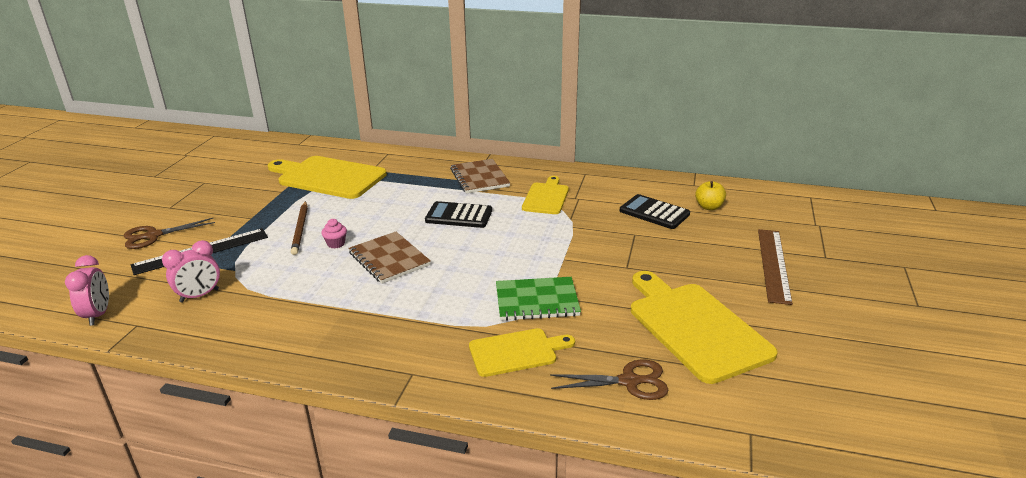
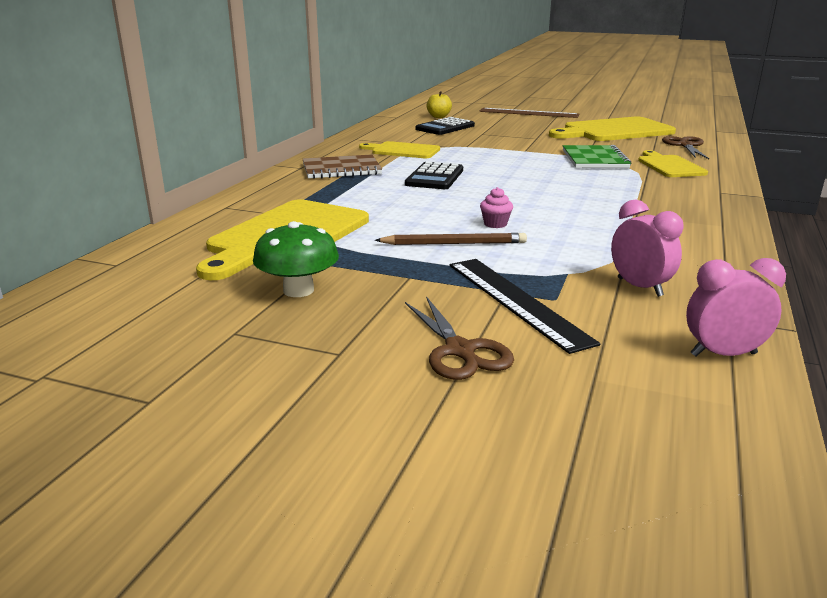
camera: 85 degrees left, 5 degrees down
(245, 190) = (298, 290): none -> green mushroom
(389, 259) = (531, 201): brown notebook -> none

